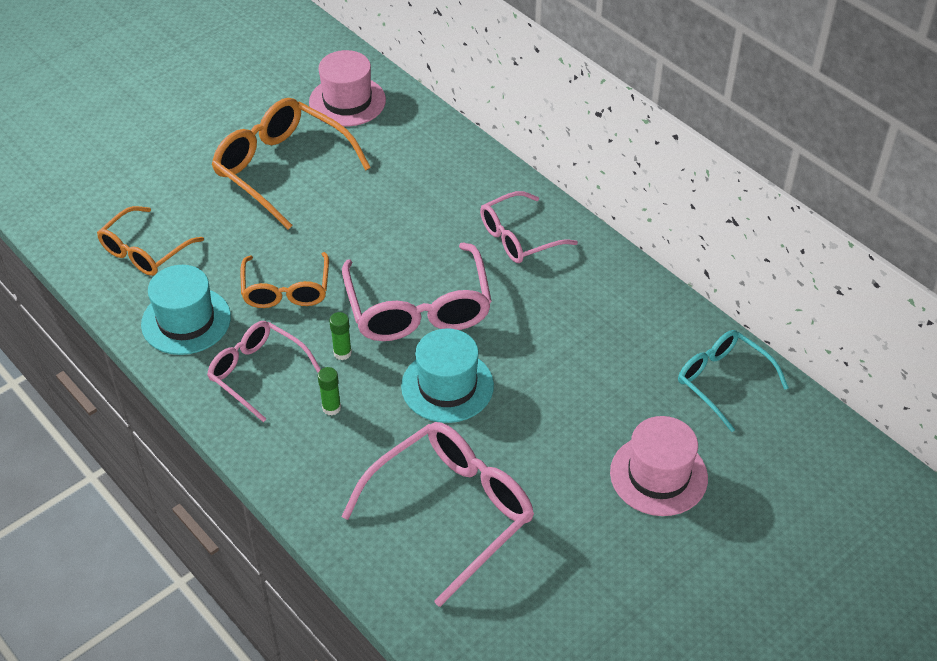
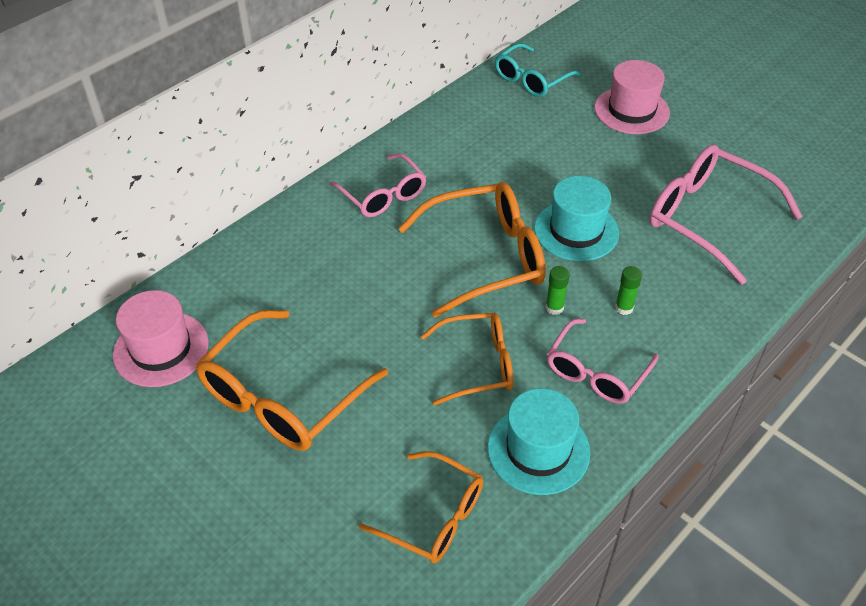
camera: 95 degrees left, 0 degrees up
(418, 308) = (485, 257): pink glasses -> orange glasses

